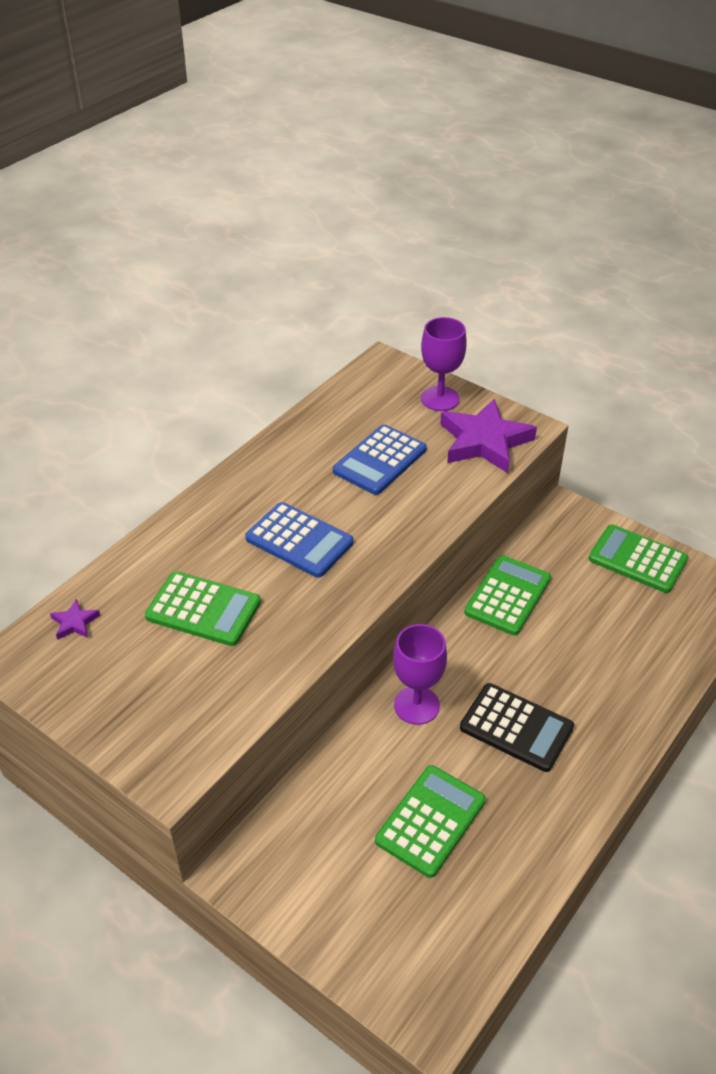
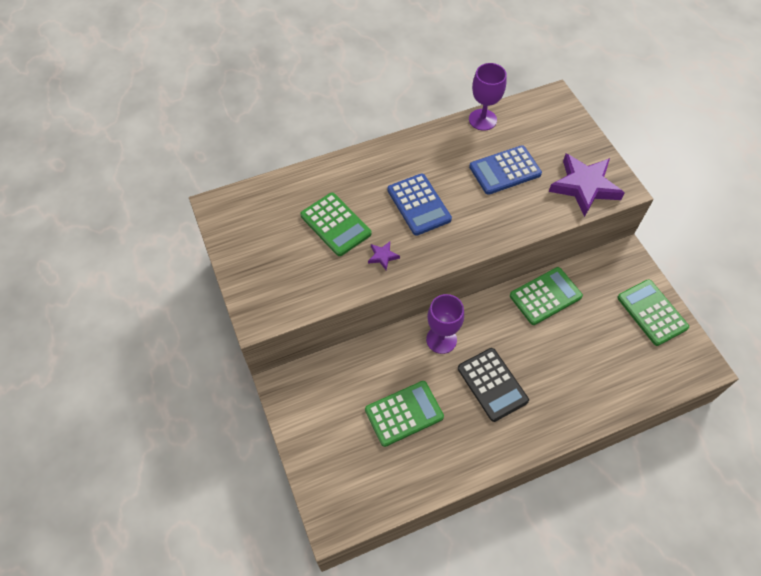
camera: 30 degrees right, 15 degrees up
(75, 623) = (262, 199): purple star -> purple star (383, 256)
(440, 399) = (575, 141): purple goblet -> purple goblet (482, 120)

